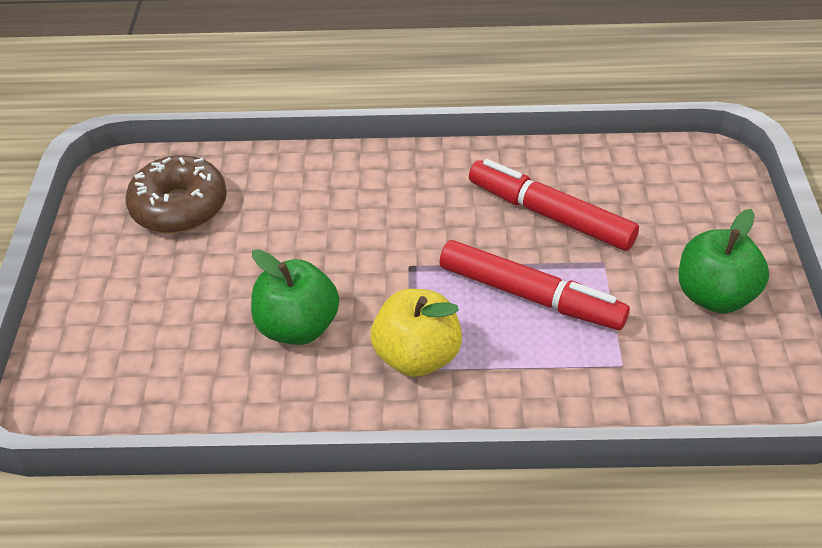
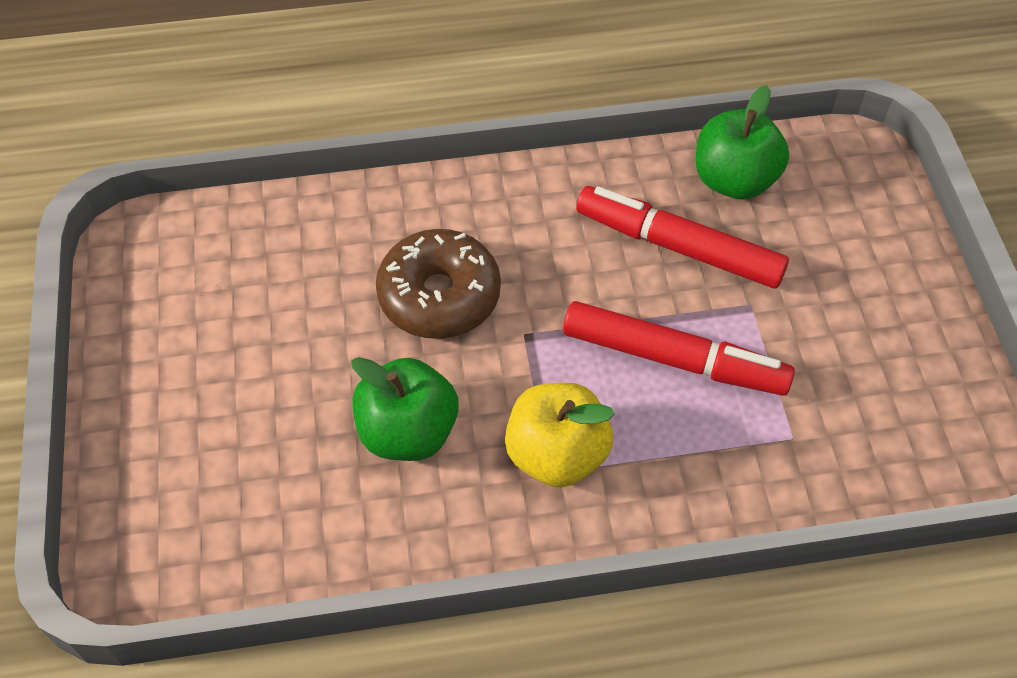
camera: 10 degrees left, 10 degrees up
(179, 207) = (225, 282): brown donut -> brown donut (439, 296)
(714, 295) = (882, 335): green apple -> green apple (734, 180)

